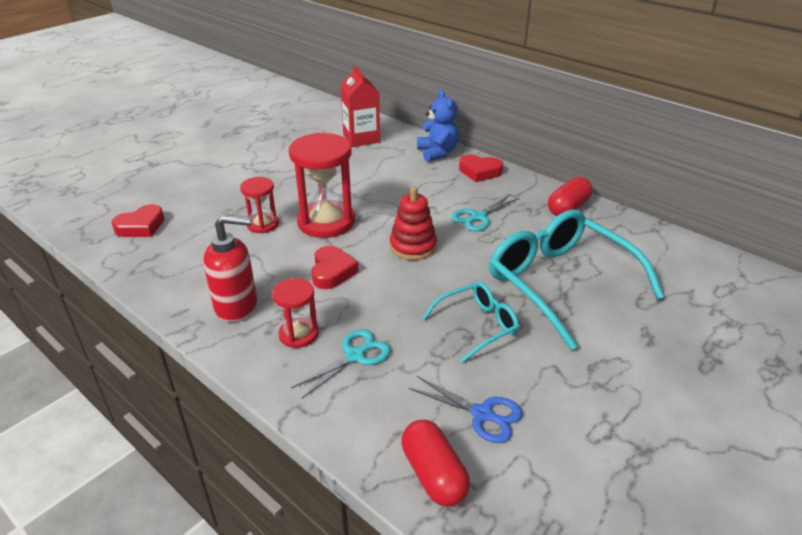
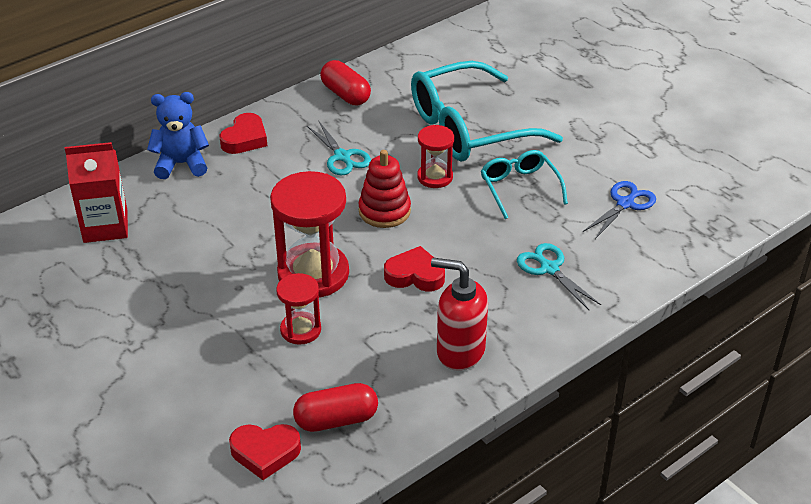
camera: 80 degrees left, 5 degrees up
(141, 226) = (265, 453): red heart -> red heart turned 120 degrees clockwise
(237, 306) = (460, 351): red soap dispenser -> red soap dispenser turned 75 degrees counterclockwise
(298, 334) = (513, 305): red hourglass -> red hourglass (435, 177)
(434, 474) = (682, 237): red capsule -> red capsule (336, 419)

